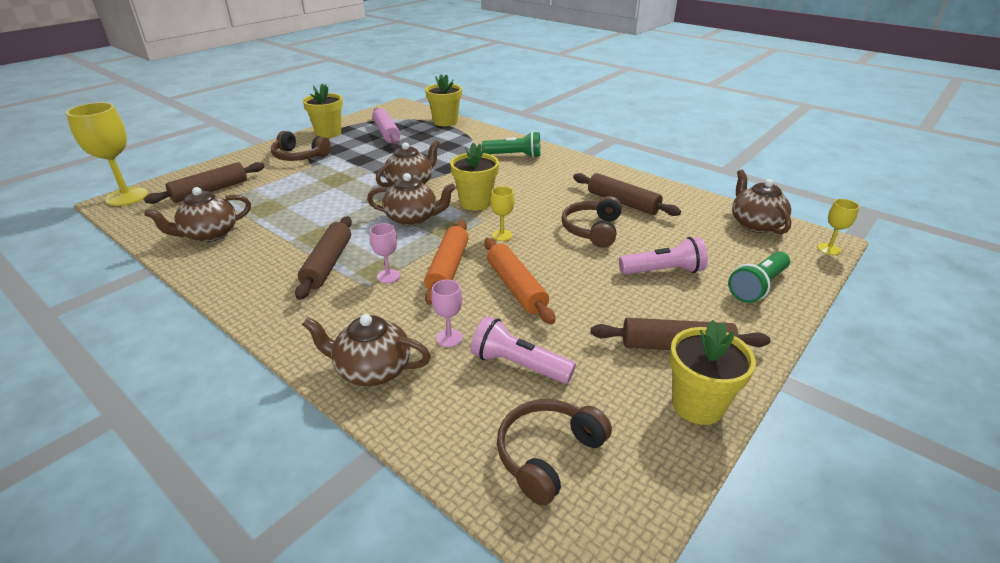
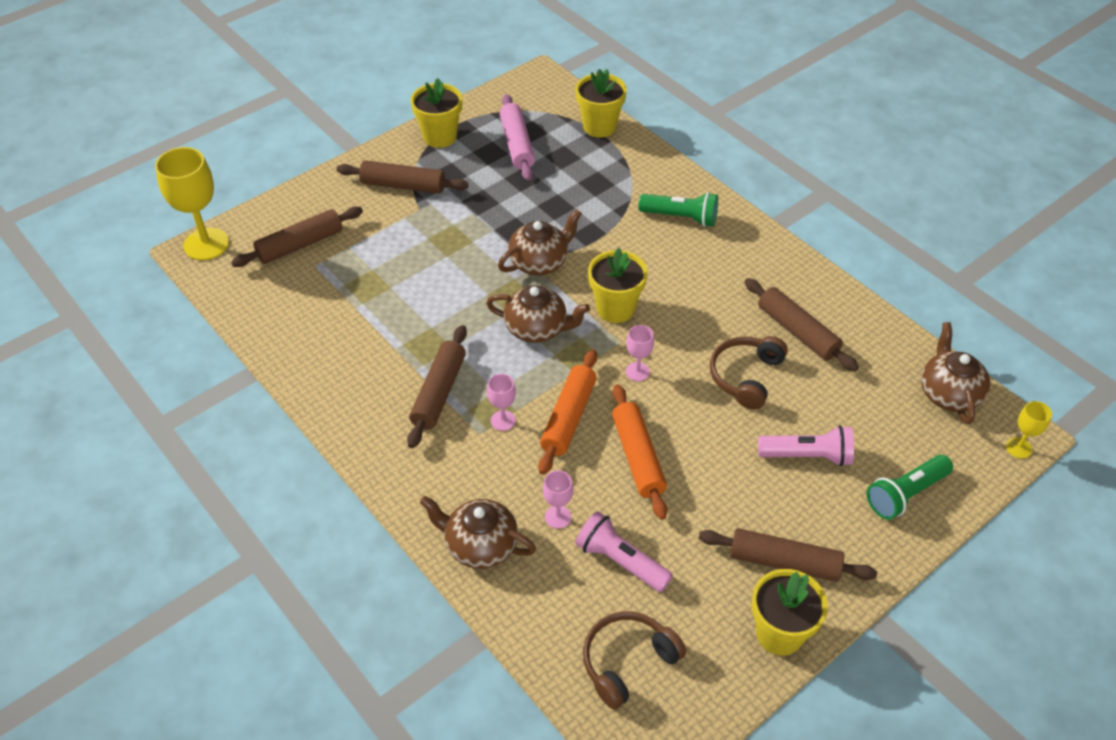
camera: 10 degrees right, 15 degrees up
(209, 234) = (308, 326): brown teapot -> none
(299, 156) = (403, 186): brown headphones -> brown rolling pin
(502, 235) = (637, 371): yellow goblet -> pink goblet

